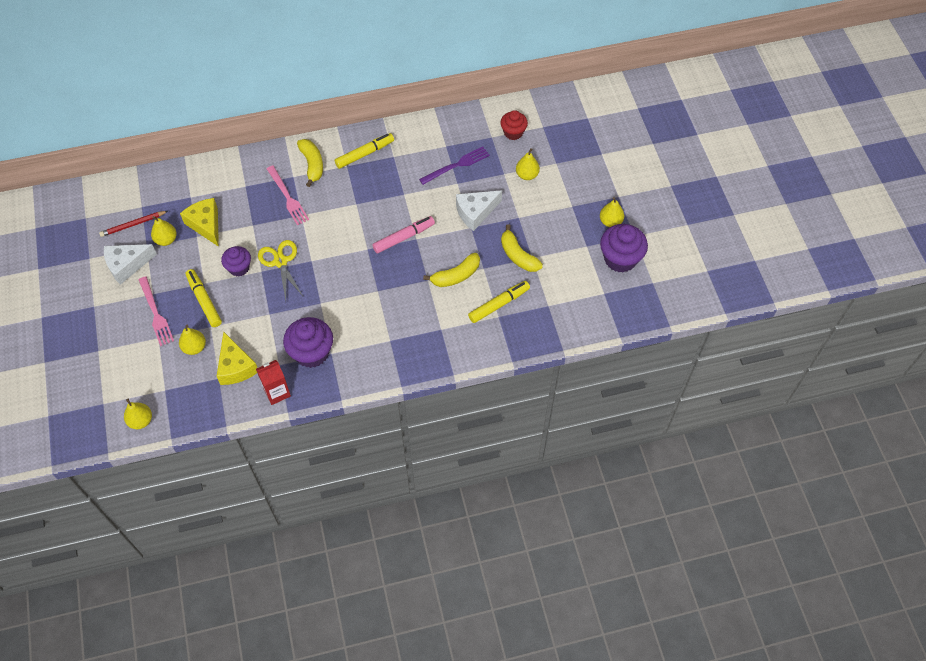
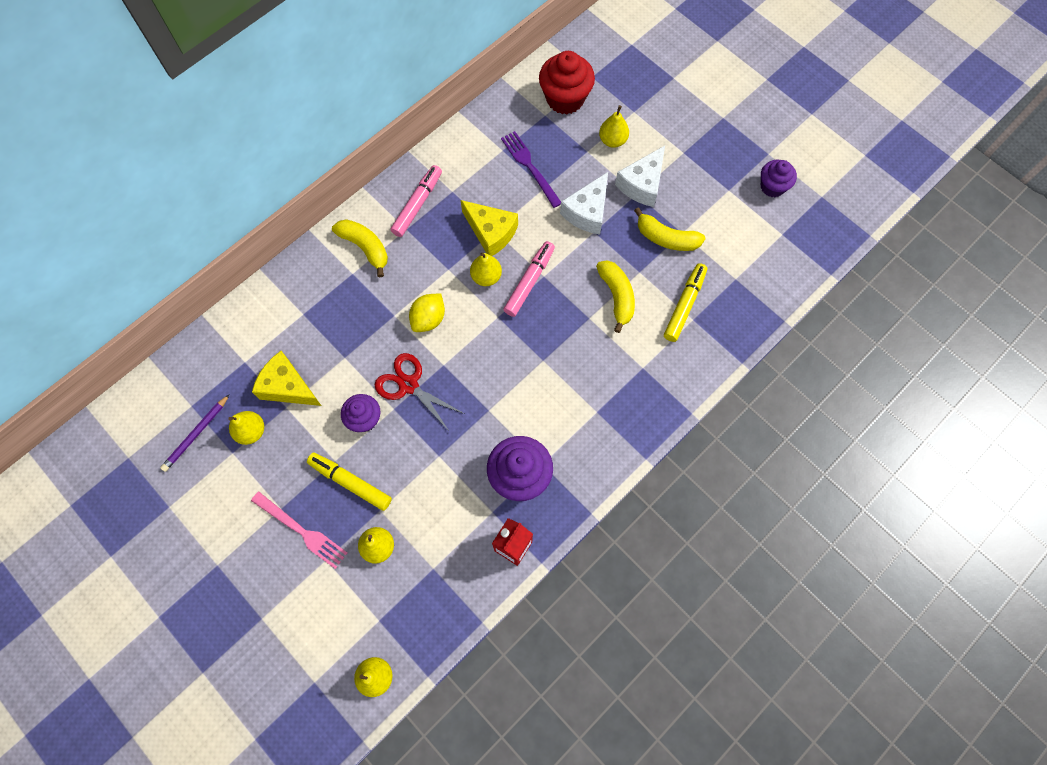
camera: 30 degrees left, 10 degrees up
(127, 265) = (224, 490): white cheese -> white cheese (642, 184)
(133, 225) = (196, 434): red pencil -> purple pencil
(236, 367) = (444, 543): yellow cheese -> yellow cheese (491, 232)
(280, 261) = (408, 385): yellow scissors -> red scissors
(288, 197) = (363, 302): pink fork -> none
(321, 228) = (428, 319): none -> yellow lemon
(364, 154) = (417, 204): yellow marker -> pink marker
(456, 276) = (616, 296): yellow banana -> yellow banana turned 45 degrees counterclockwise
(457, 165) = (530, 167): purple fork -> purple fork turned 60 degrees counterclockwise
(513, 132) = (565, 99): red cupcake -> red cupcake, size x1.61
(610, 221) = (734, 150): yellow pear -> yellow pear (486, 277)
(620, 259) = (772, 187): purple cupcake -> purple cupcake, size x0.62

